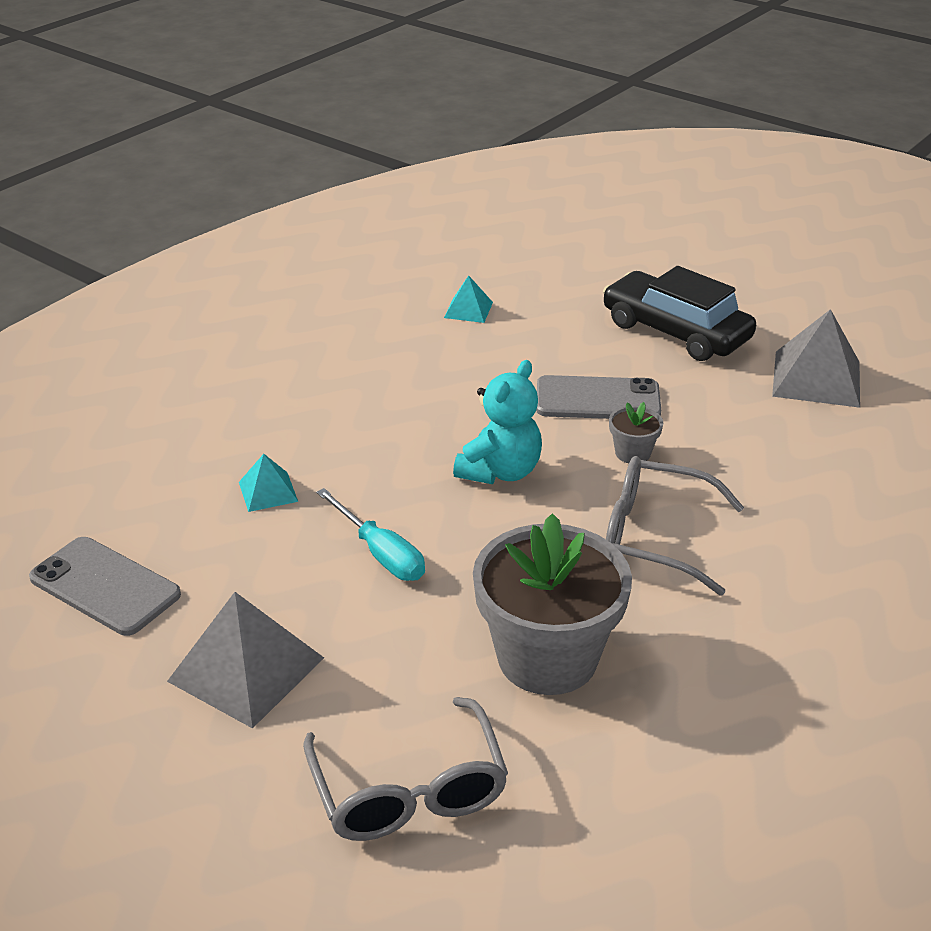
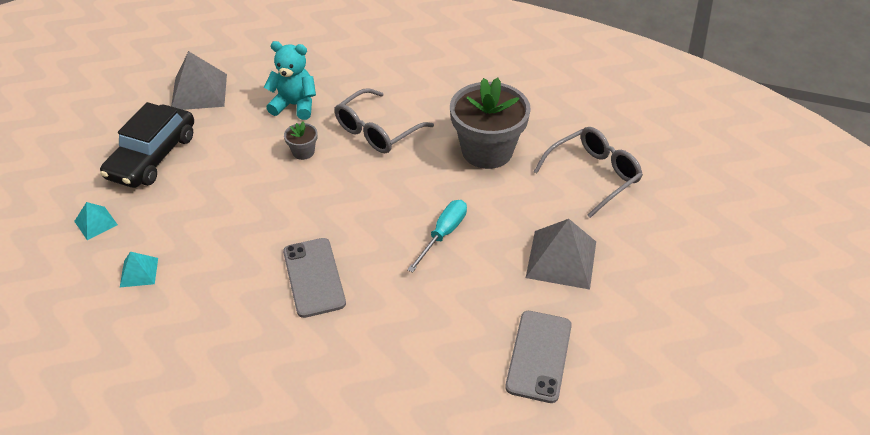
camera: 110 degrees left, 10 degrees up
(268, 491) = (410, 309): turquoise pyramid -> turquoise pyramid (96, 223)
(500, 471) = (343, 203): turquoise teddy bear -> turquoise teddy bear (295, 105)
(598, 399) = (249, 177): grey phone -> grey phone (314, 277)
(655, 537) = (377, 131): grey glasses -> grey glasses turned 45 degrees clockwise

